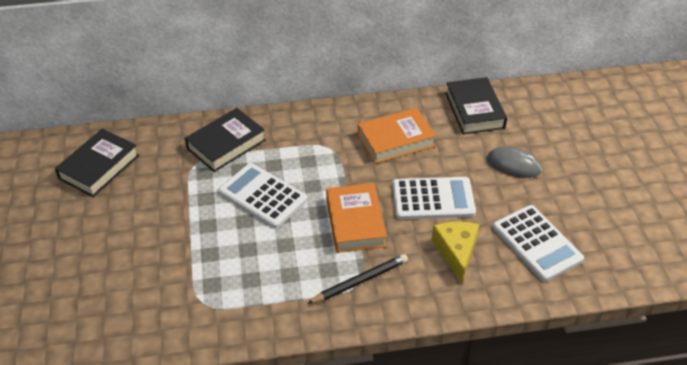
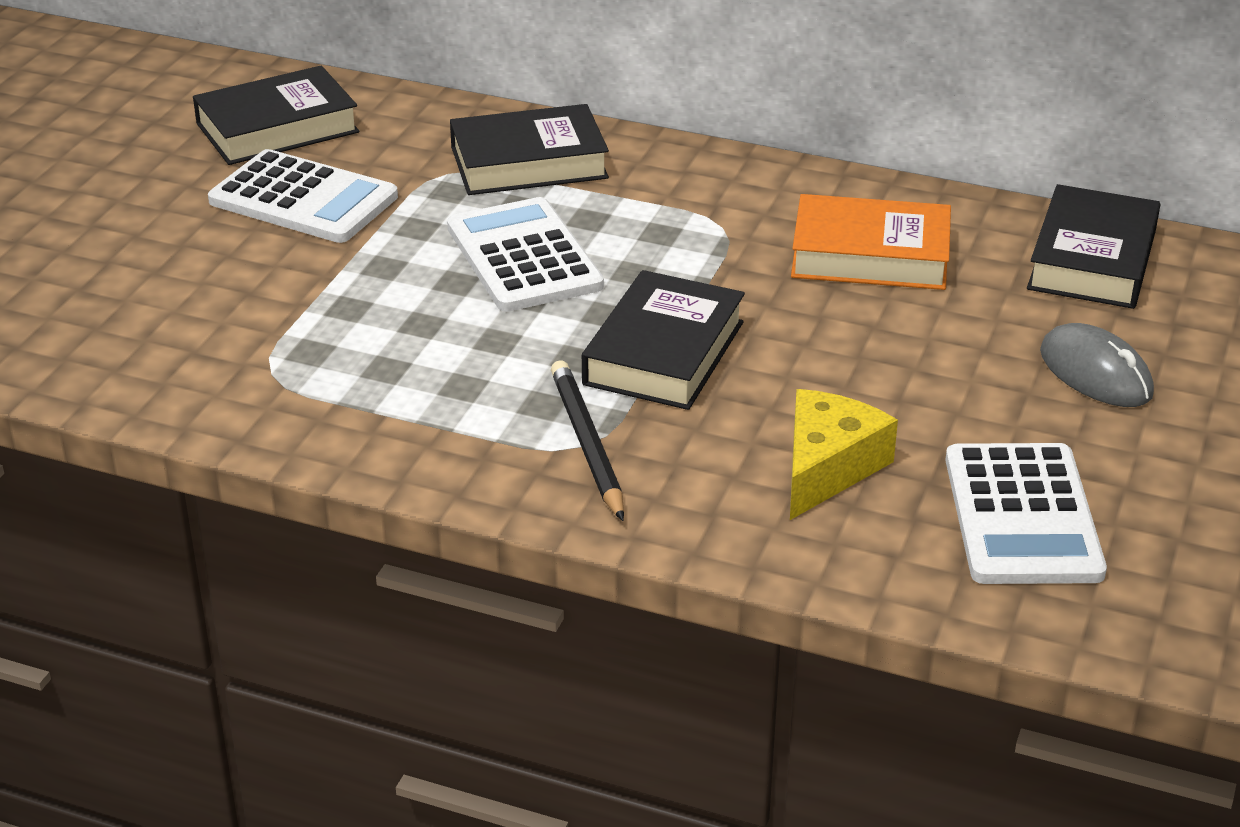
camera: 30 degrees right, 10 degrees down
(355, 222) = (664, 353): orange book -> black book
(360, 281) = (587, 443): black pencil -> black pencil turned 105 degrees counterclockwise
(433, 199) = (860, 370): white calculator -> white calculator (303, 199)

